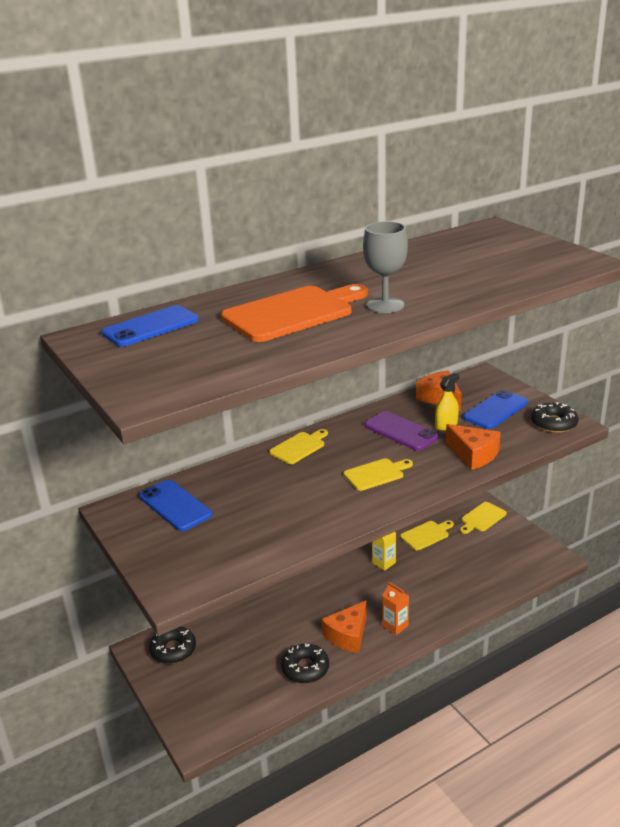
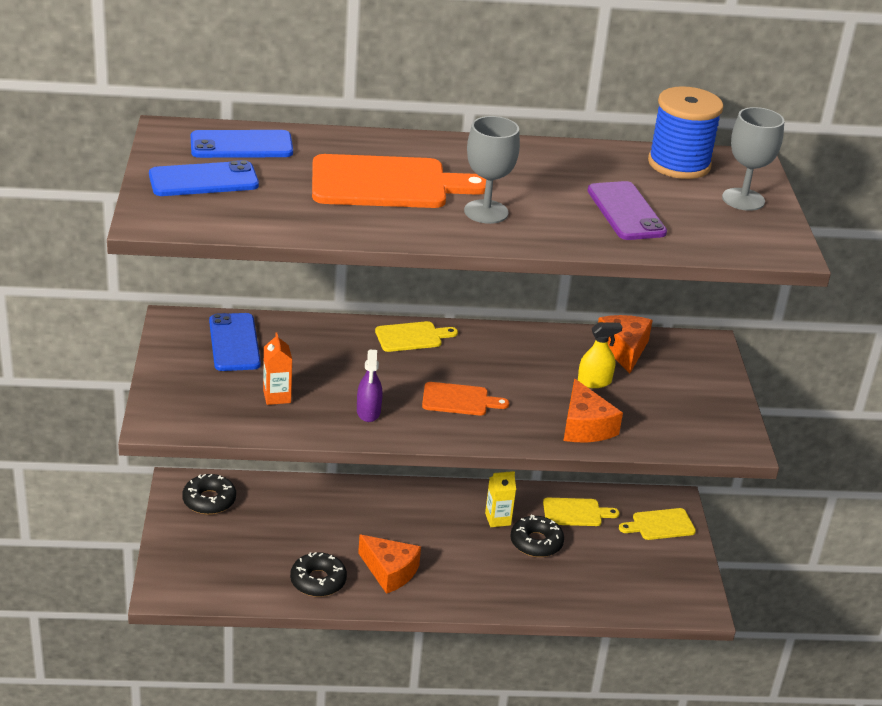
camera: 25 degrees right, 5 degrees up
(324, 510) = (368, 412): none -> purple spray bottle
(348, 635) = (390, 571): orange cheese -> orange cheese turned 120 degrees counterclockwise
(376, 474) = (459, 400): yellow cutting board -> orange cutting board
(395, 626) = (446, 587): orange carton -> orange carton (277, 396)
(401, 431) = (536, 367): purple phone -> purple phone (626, 212)
(459, 240) = (679, 164): none -> blue spool
(495, 410) = (671, 390): blue phone -> blue phone (203, 180)
(524, 245) = (743, 199): none -> grey goblet
(553, 424) = (718, 434): black donut -> black donut (536, 542)

